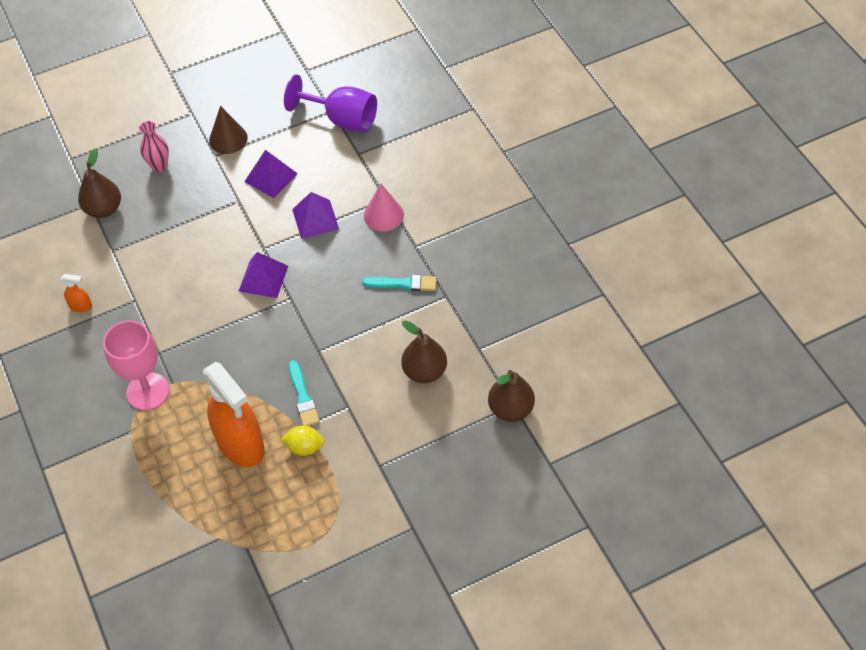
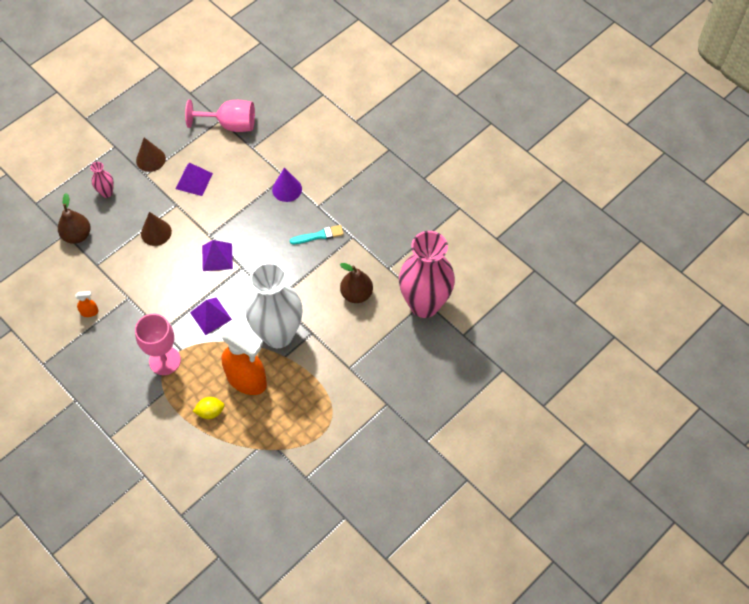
camera: 20 degrees left, 5 degrees up
(199, 229) = (156, 232): none -> brown cone
(303, 397) = (278, 334): turquoise brush -> white vase
(304, 447) = (292, 369): yellow lemon -> yellow lemon (210, 412)
(315, 219) = (238, 204): purple pyramid -> purple pyramid (210, 316)
(342, 119) = (230, 125): purple goblet -> pink goblet
(383, 215) = (287, 189): pink cone -> purple cone
(510, 409) = (424, 304): brown pear -> pink vase

